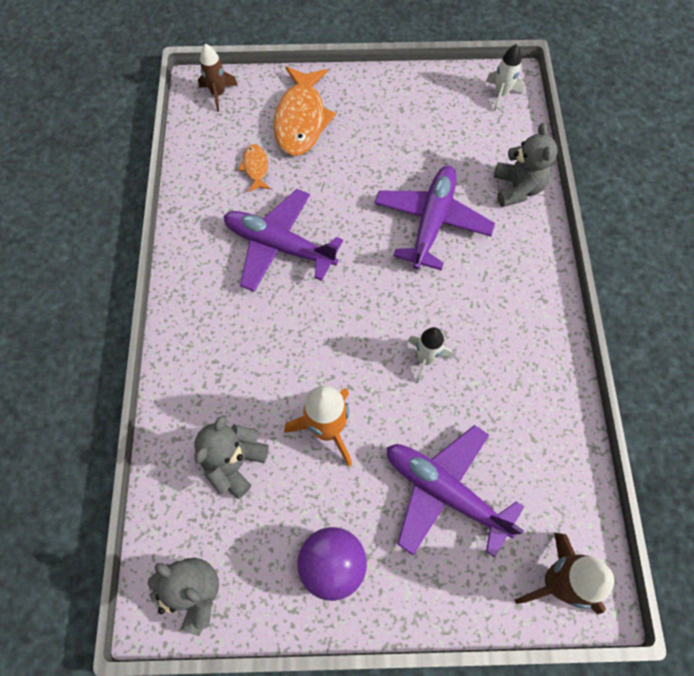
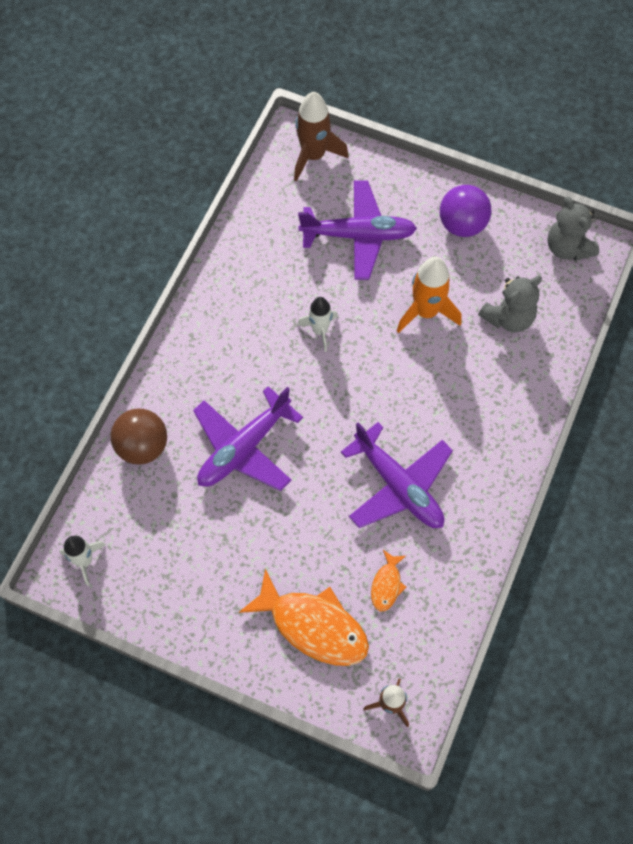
camera: 155 degrees left, 0 degrees up
(301, 119) = (313, 625): orange fish -> orange fish turned 90 degrees clockwise
(444, 491) = (359, 235): purple plane -> purple plane turned 60 degrees counterclockwise
(517, 188) = (143, 446): grey teddy bear -> brown ball

